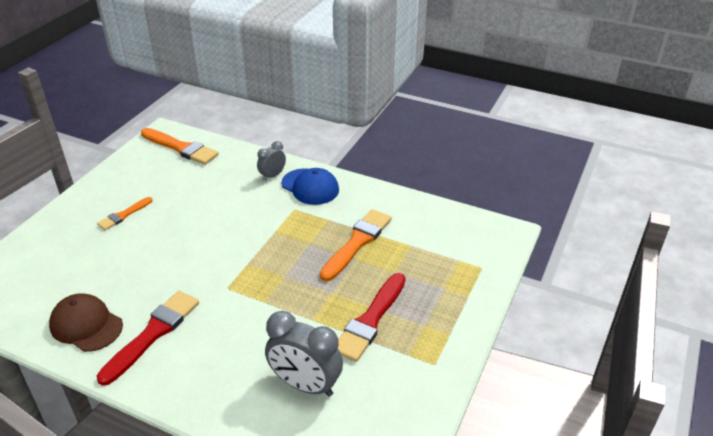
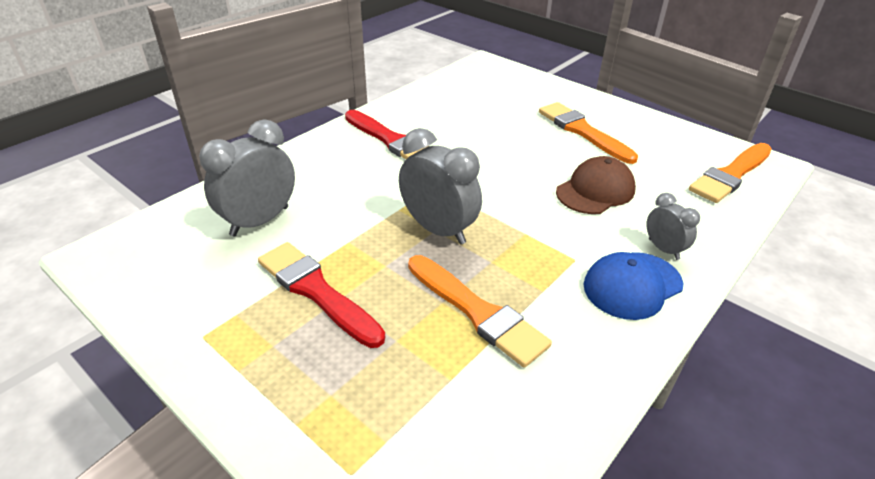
camera: 105 degrees right, 0 degrees up
(86, 325) = (422, 110): brown cap -> brown cap (595, 191)
(124, 215) = (582, 131): orange brush -> orange brush, size x1.75
(283, 274) = (438, 230): none -> grey clock

